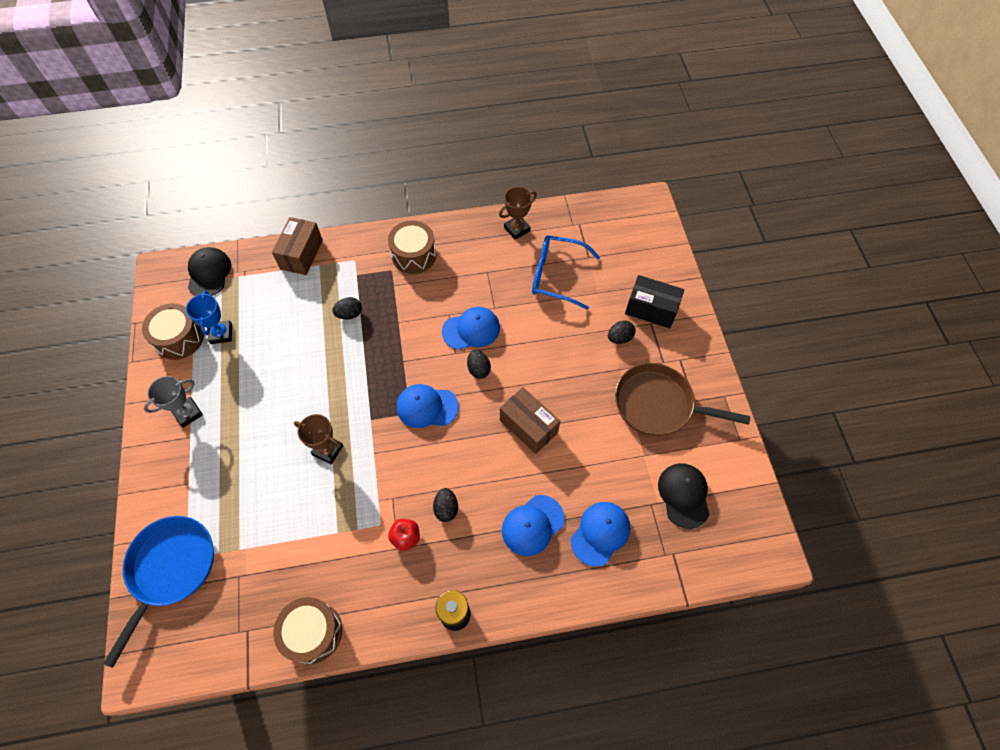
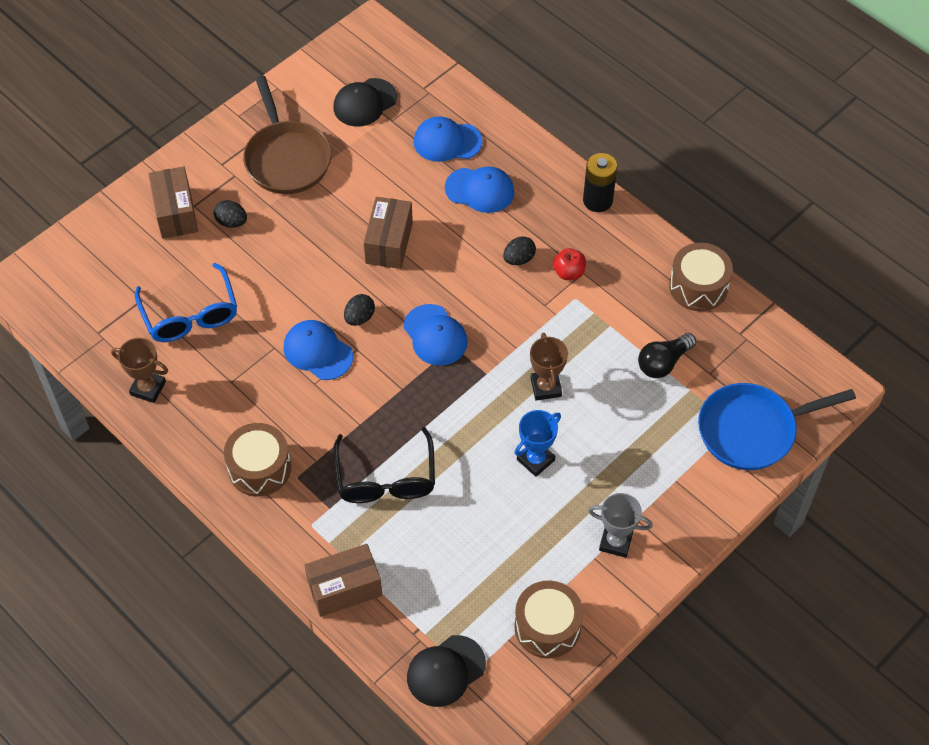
camera: 125 degrees left, 5 degrees down
(221, 334) = (508, 588): blue trophy -> blue trophy (535, 460)
(275, 548) = (663, 363): none -> black light bulb
(349, 314) = (385, 477): black egg -> black glasses
(651, 309) = (176, 213): black box -> brown box

